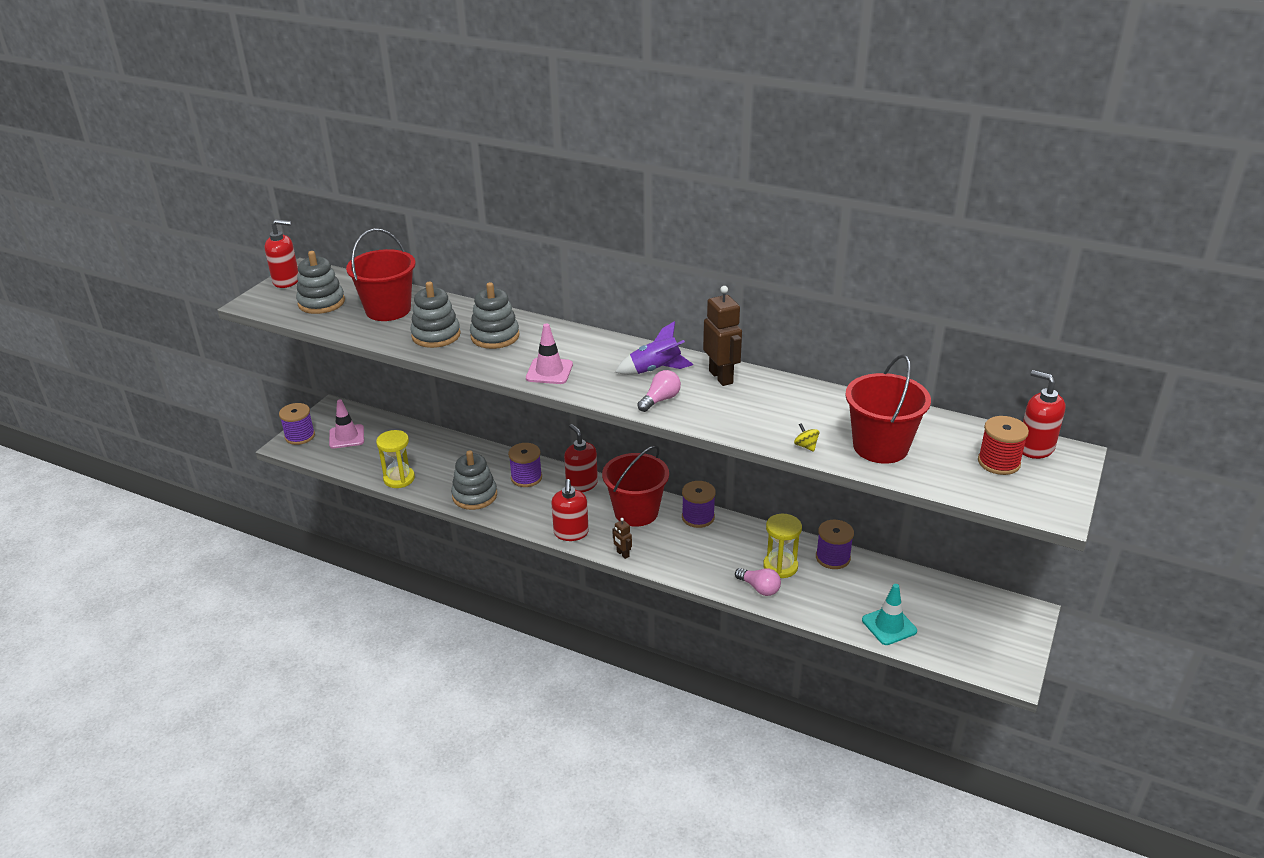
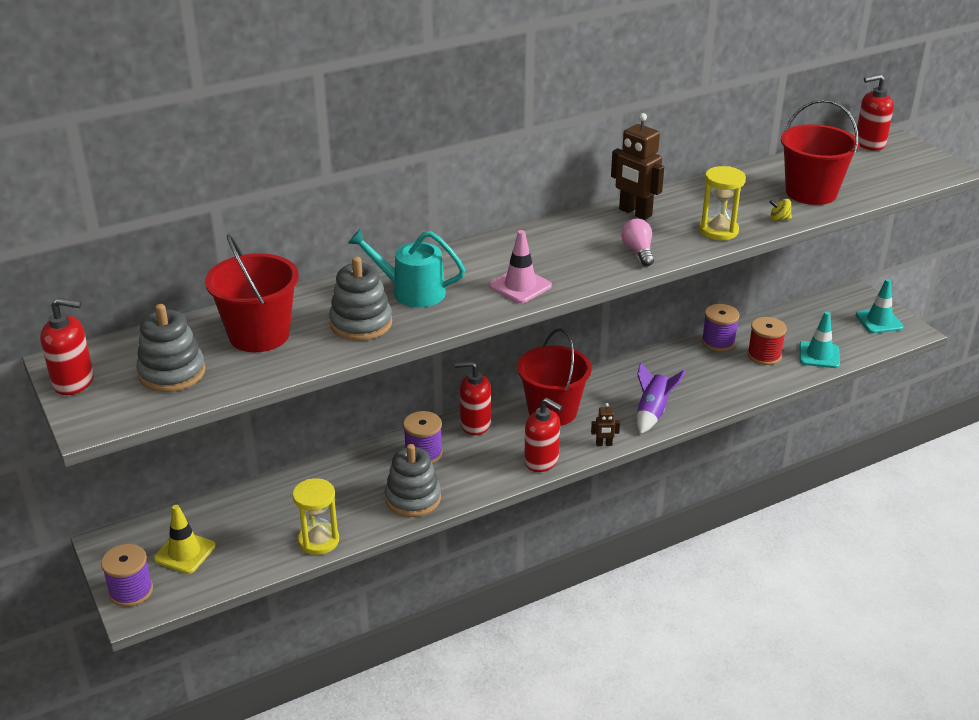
camera: 55 degrees left, 0 degrees up
(286, 281) = (74, 382): red soap dispenser -> red soap dispenser turned 60 degrees clockwise
(346, 437) = (184, 552): pink traffic cone -> yellow traffic cone
(495, 336) = (412, 292): grey stacking toy -> turquoise watering can
(655, 369) = (585, 236): purple rocket -> purple rocket (652, 412)
(698, 517) = (597, 382): purple spool -> none
(721, 377) = (635, 213): brown robot -> brown robot turned 150 degrees counterclockwise
(759, 588) = (720, 393): pink light bulb -> none
(780, 566) = (704, 371): yellow hourglass -> yellow hourglass (718, 231)
(998, 462) = (874, 162): red spool -> red spool (764, 355)
(999, 645) = (879, 321): none -> turquoise traffic cone

